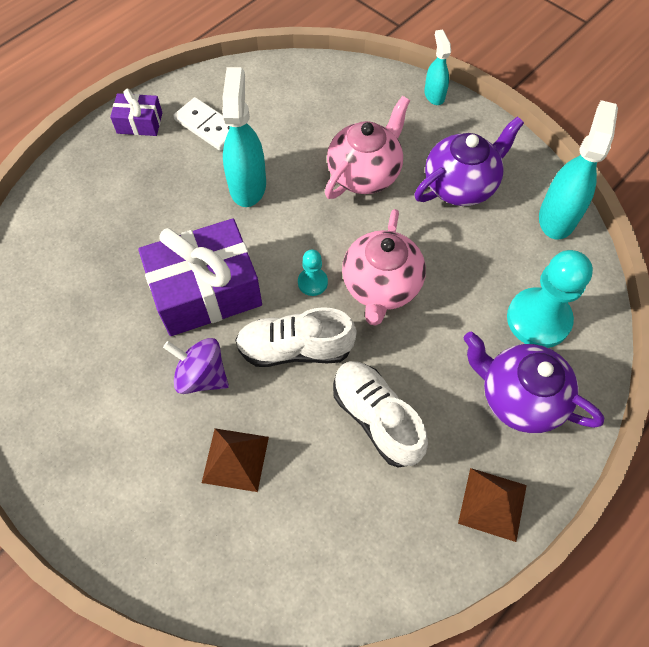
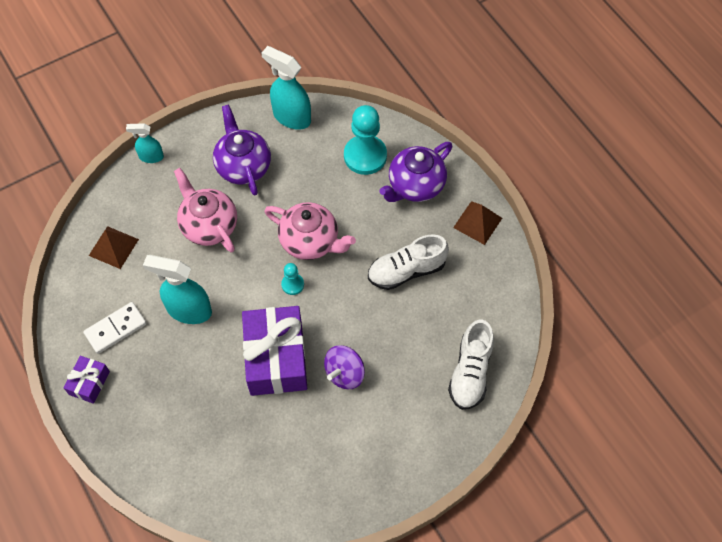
camera: 75 degrees left, 0 degrees up
(235, 459) = (412, 363): brown pyramid -> brown pyramid (113, 247)
(295, 348) = (342, 308): white shoe -> white shoe (470, 372)

